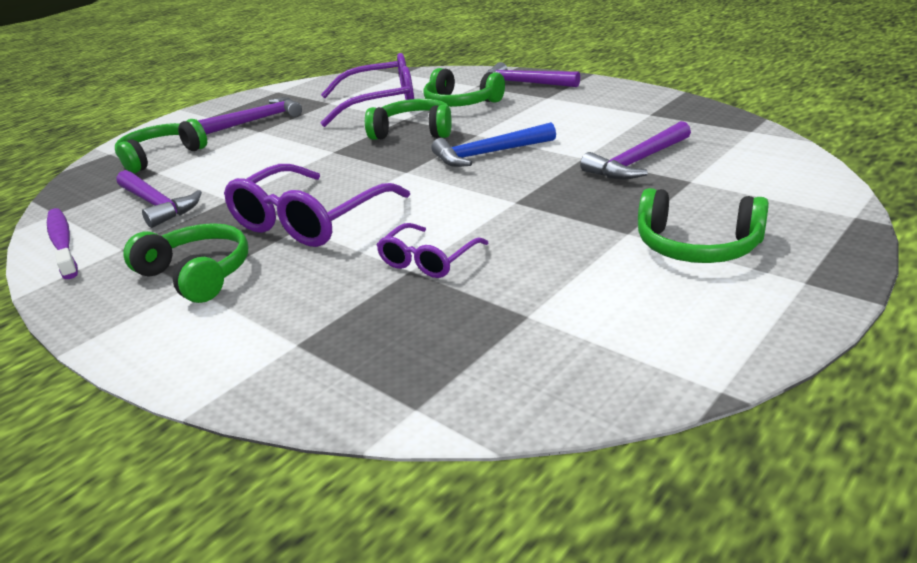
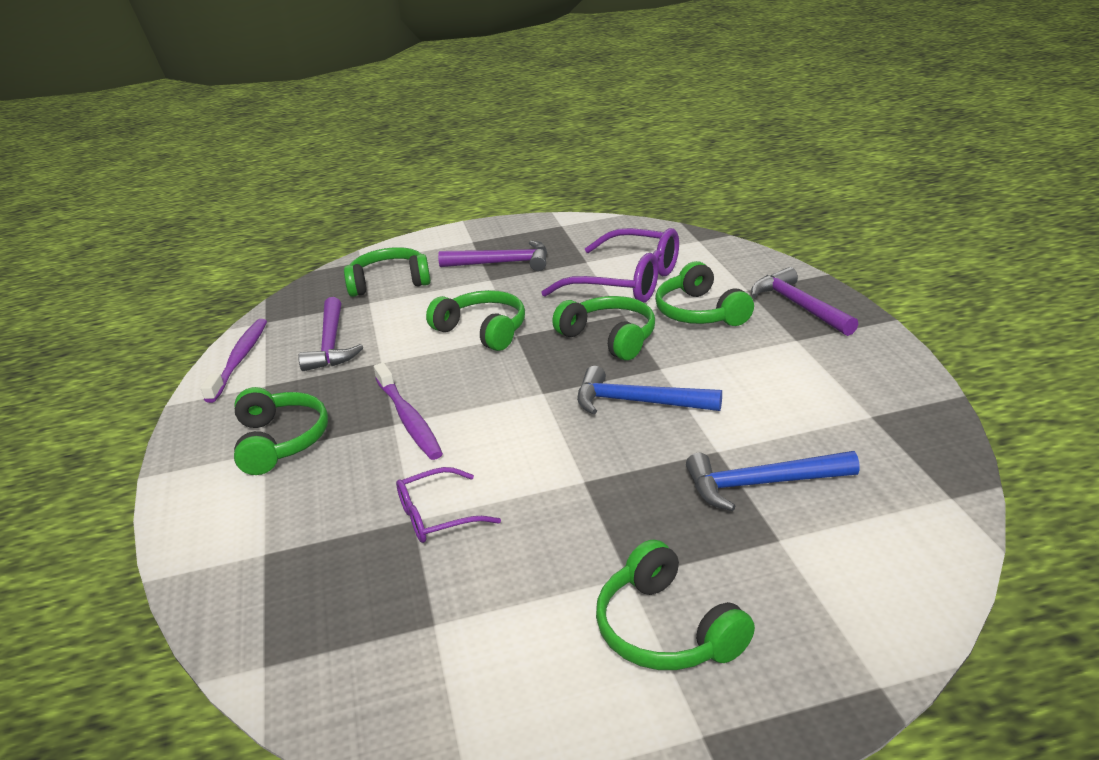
camera: 35 degrees right, 0 degrees up
(299, 157) = (483, 331): none -> green headphones
(310, 220) = (408, 419): purple glasses -> purple toothbrush
(638, 162) = (762, 484): purple hammer -> blue hammer

